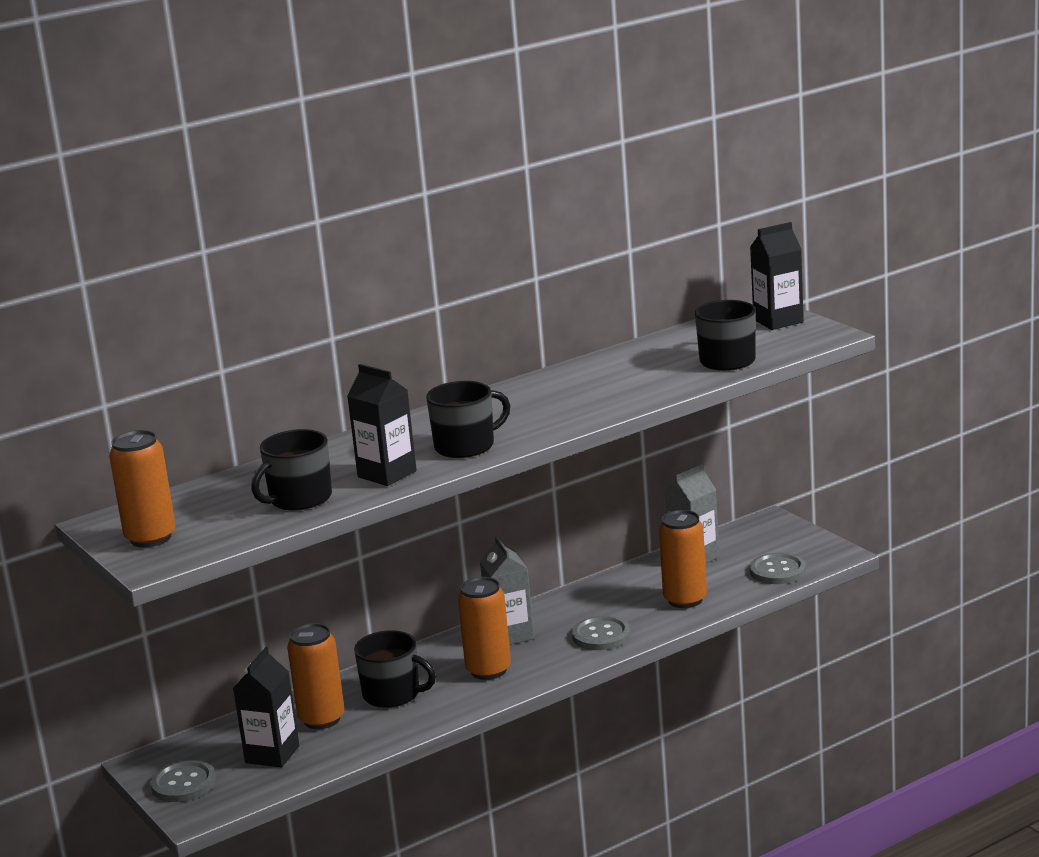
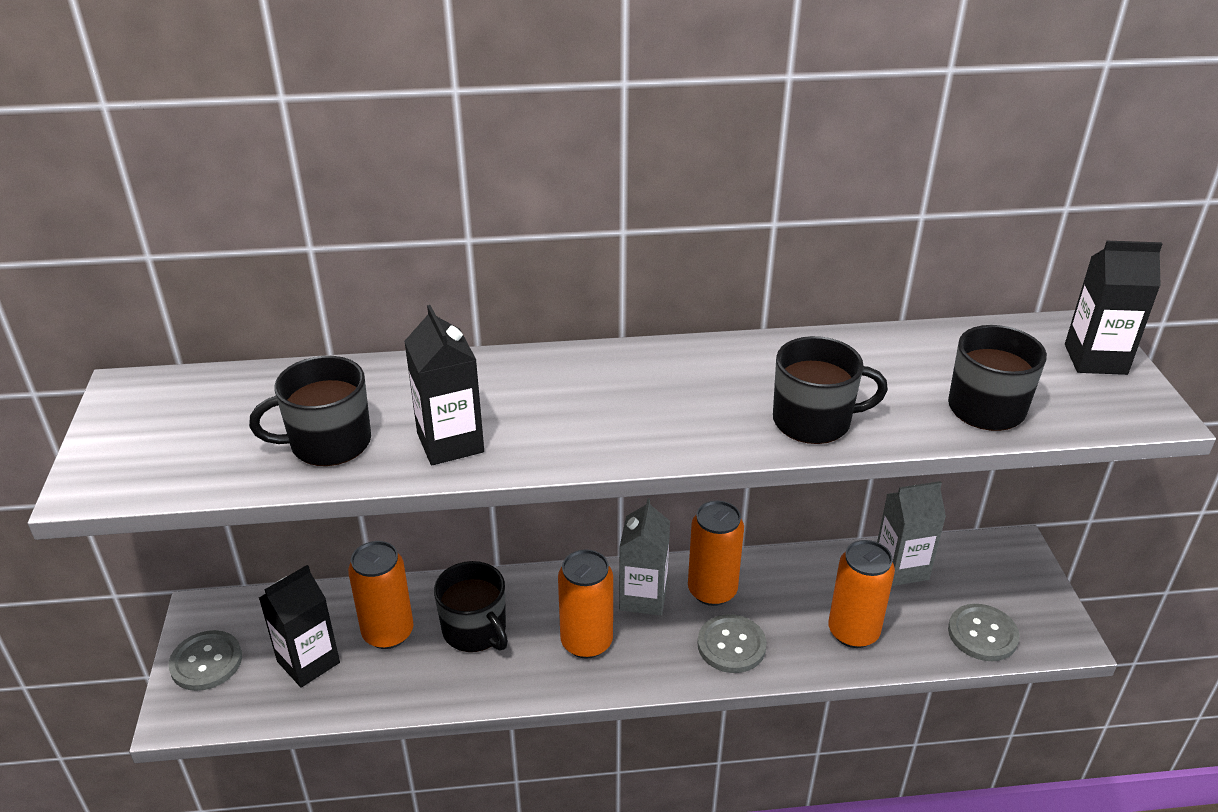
camera: 25 degrees right, 15 degrees up
(150, 538) = (137, 438): orange can -> orange can (712, 591)
(466, 446) = (572, 432): black mug -> black mug (814, 421)

